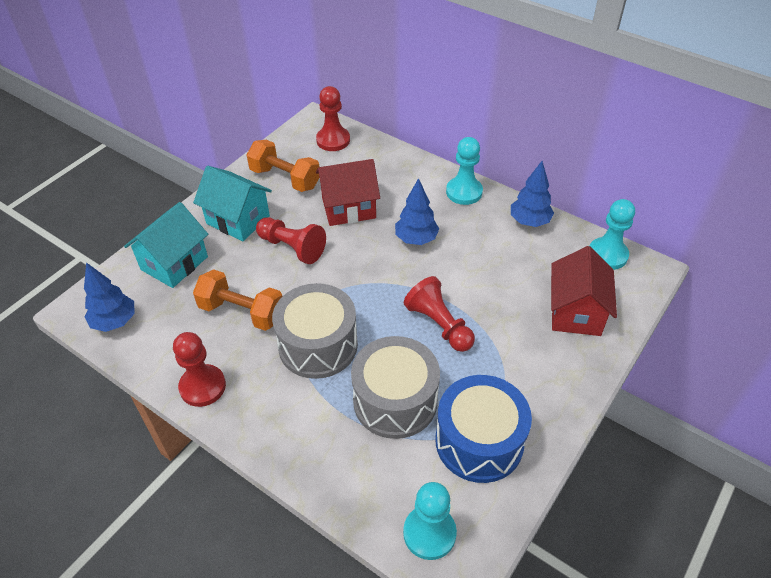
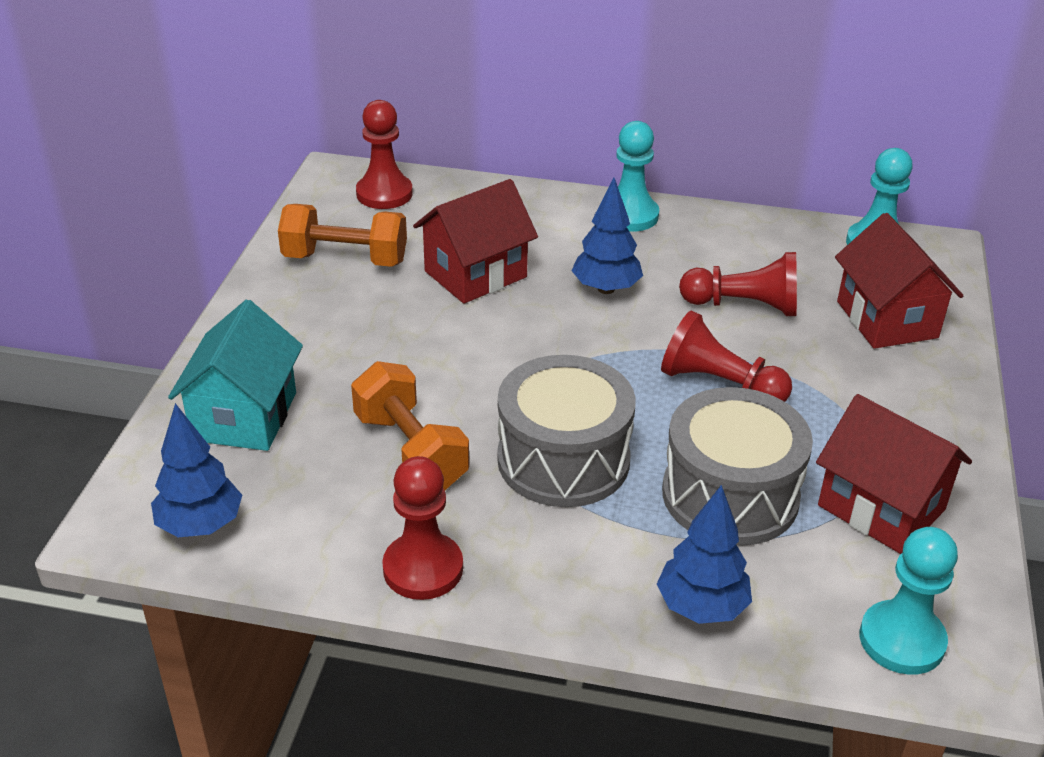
camera: 25 degrees left, 10 degrees down
(238, 220) = (309, 331): turquoise house -> none
(242, 312) = (410, 451): orange dumbbell -> orange dumbbell turned 60 degrees clockwise
(292, 247) = (426, 346): red pawn -> red pawn (744, 306)
(479, 441) = (881, 507): blue drum -> red house
(529, 221) = (746, 230): blue tree -> blue tree (701, 607)

